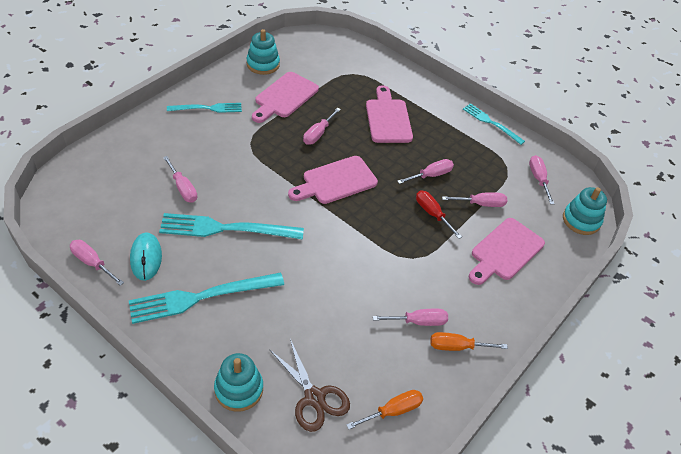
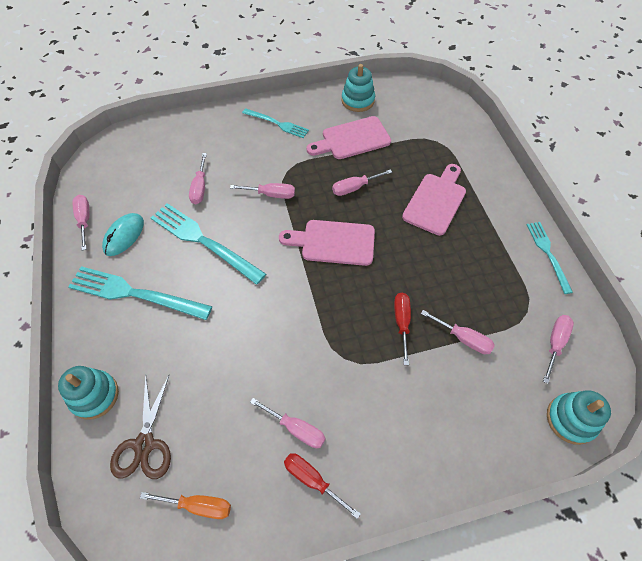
camera: 40 degrees right, 10 degrees up
(431, 175) = (433, 281): pink screwdriver -> pink screwdriver (271, 194)
(457, 346) = (312, 480): orange screwdriver -> red screwdriver
(505, 251) = (448, 406): pink cutting board -> none

